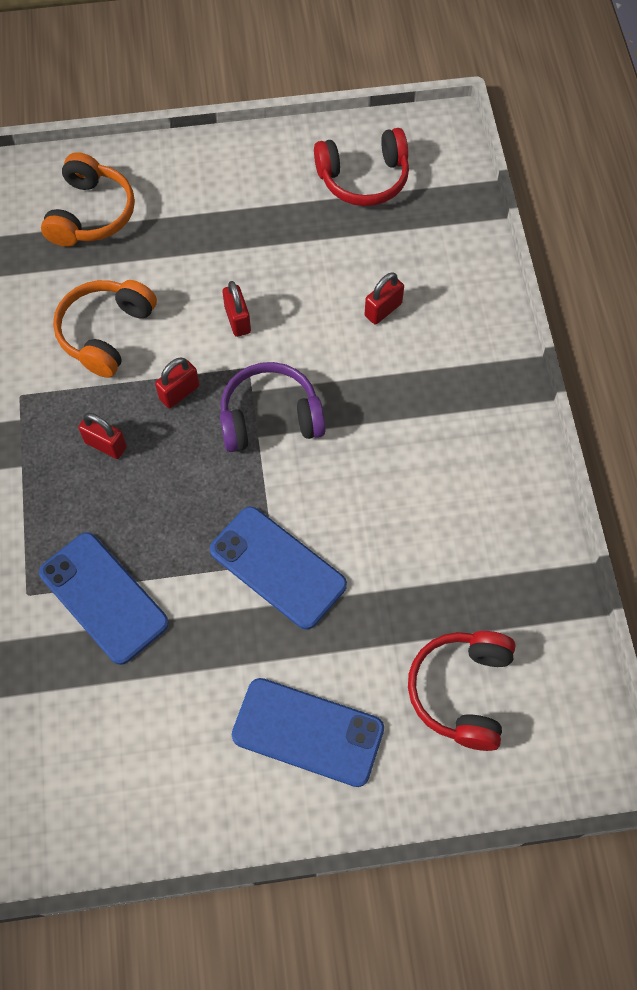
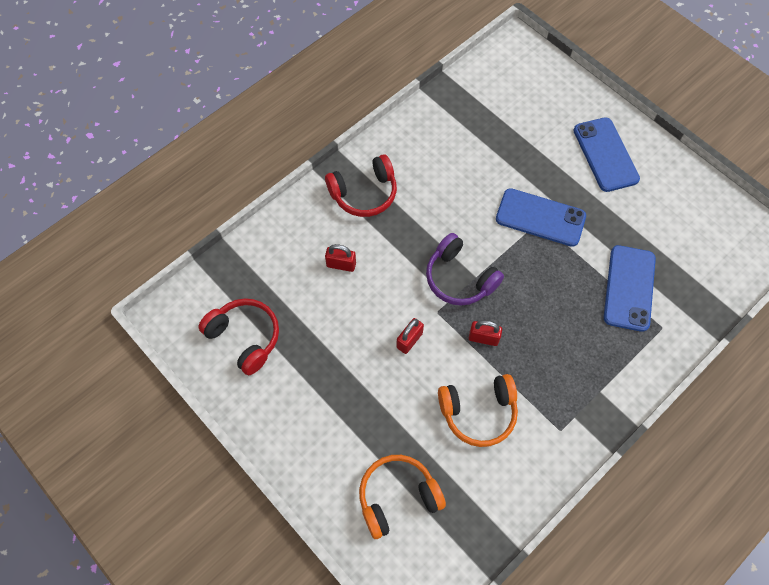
camera: 125 degrees left, 0 degrees up
(105, 445) = (548, 354): red padlock -> none
(278, 567) = (540, 218): blue phone -> blue phone turned 75 degrees counterclockwise
(462, 691) = (530, 106): red headphones -> red headphones (364, 193)

